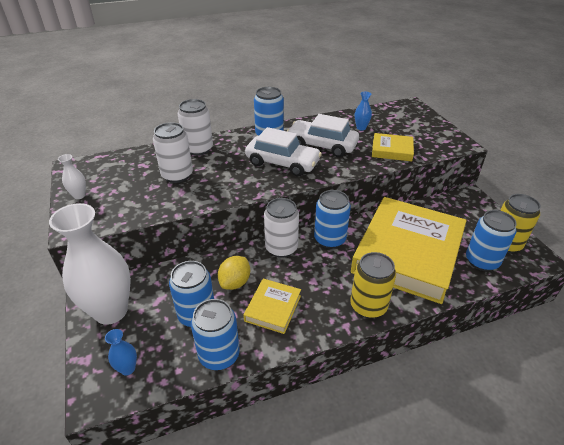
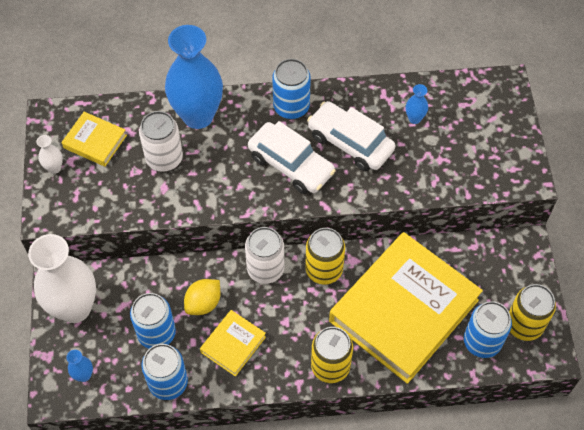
camera: 15 degrees right, 20 degrees up
(198, 149) = (198, 116): white can -> blue vase
(329, 239) = (324, 270): blue can -> yellow can
(392, 150) = (433, 171): yellow book -> yellow book (95, 141)

